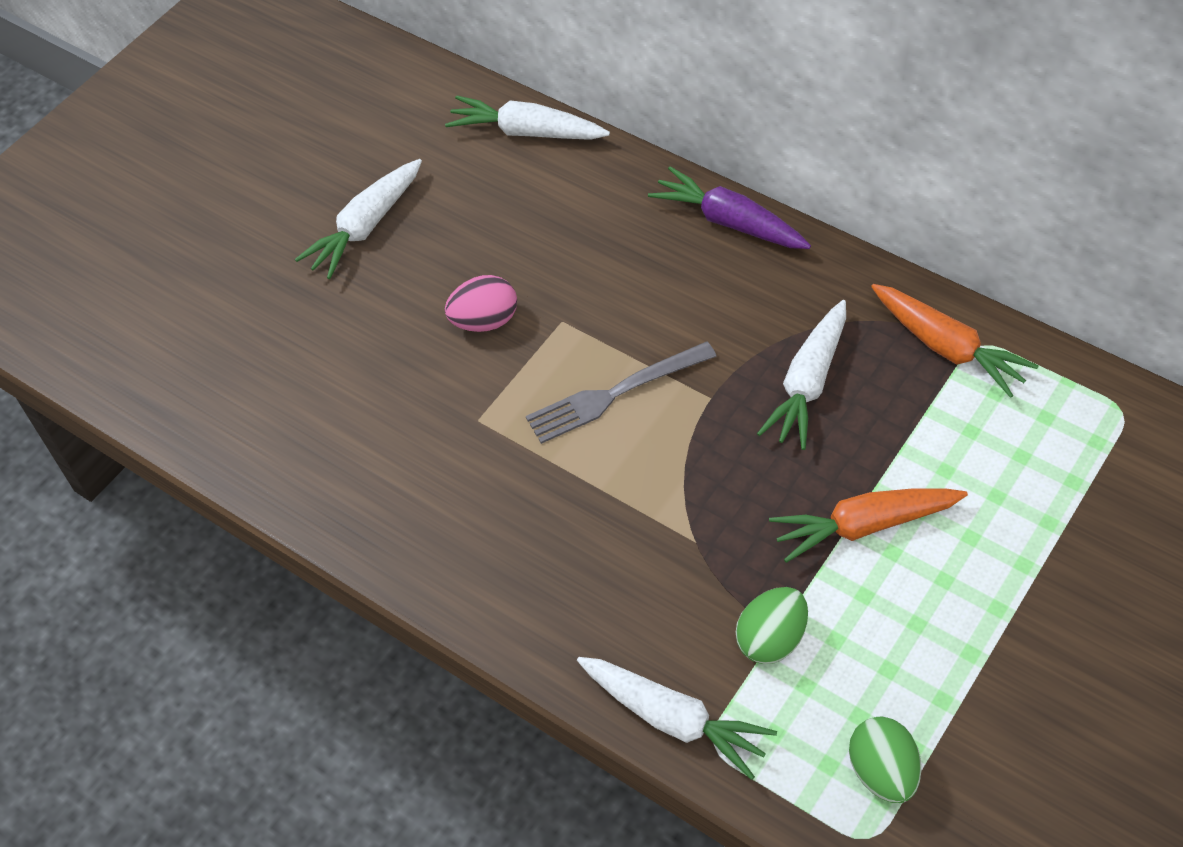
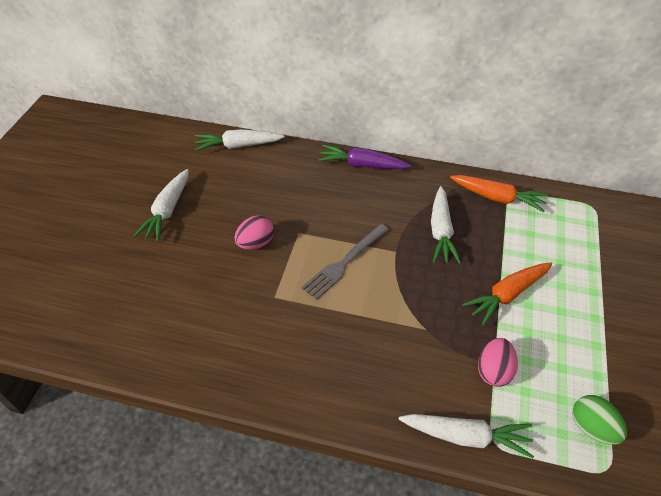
camera: 25 degrees left, 5 degrees down
(771, 639) = (493, 371): green egg -> pink egg

